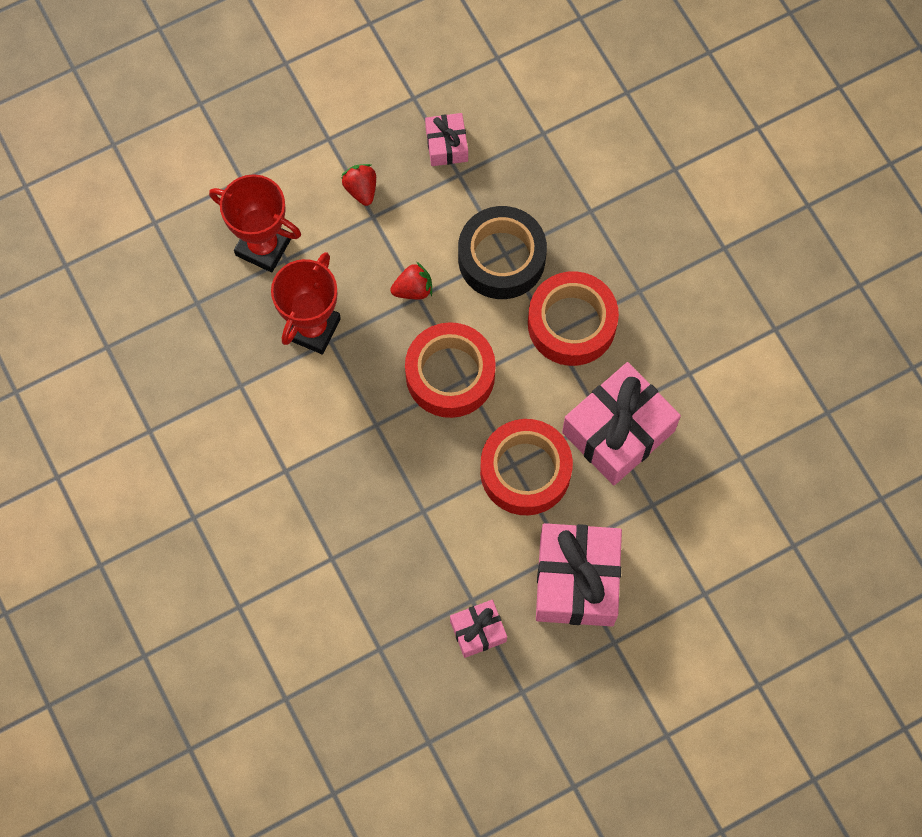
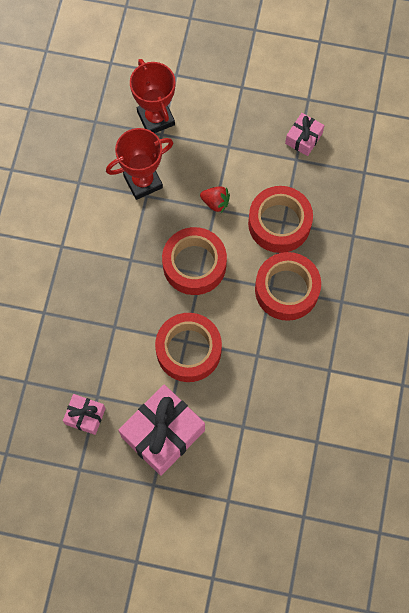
camera: 40 degrees right, 0 degrees up
(361, 189) = (235, 127): red strawberry -> none
(501, 258) = (279, 223): black tape -> red tape
(618, 431) = (260, 370): pink gift -> none

